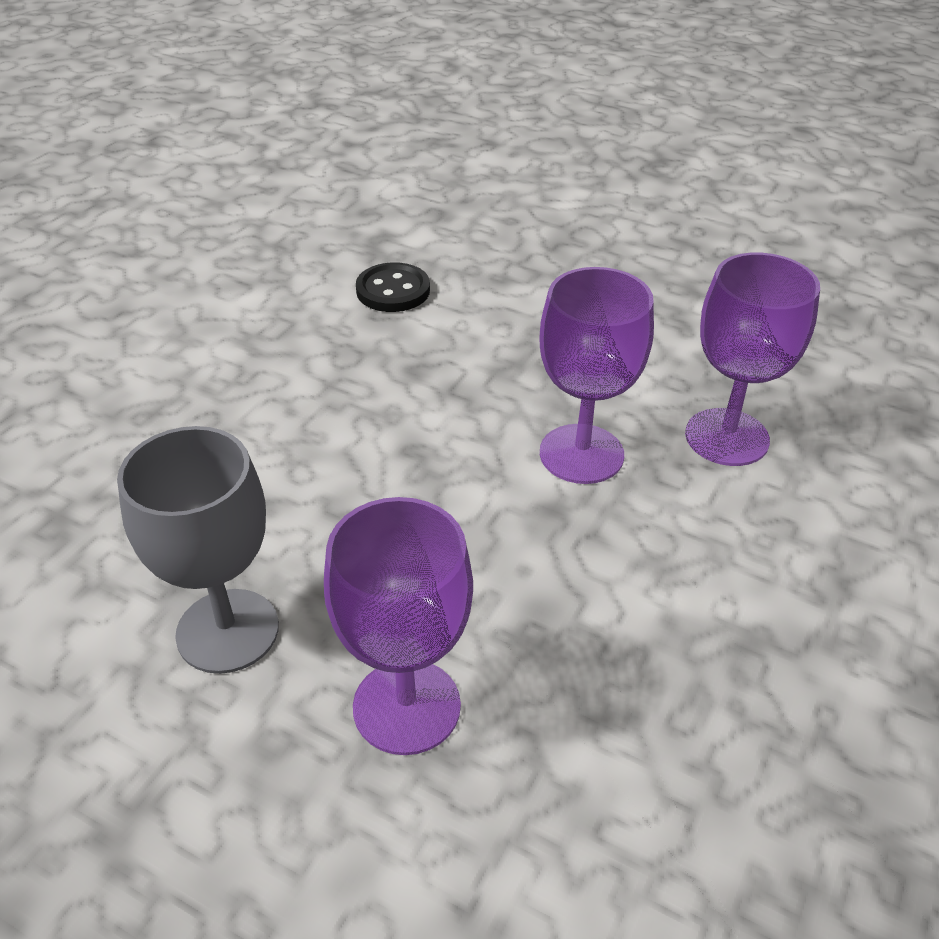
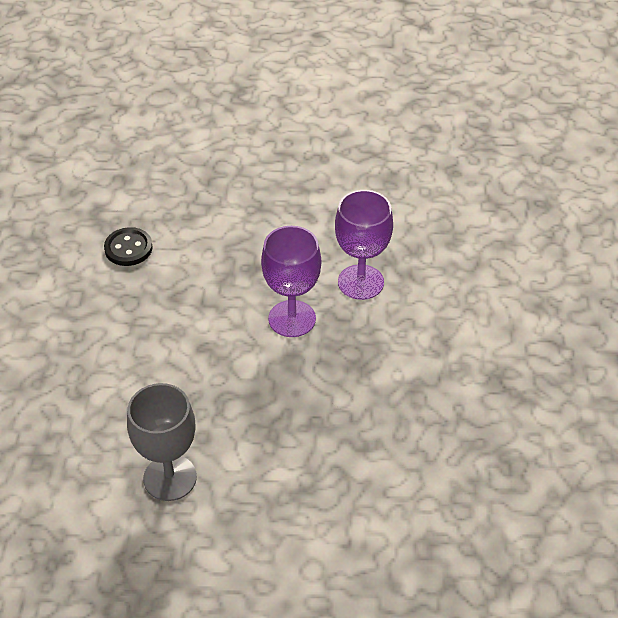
camera: 25 degrees left, 5 degrees up
(406, 706) = (276, 478): purple goblet -> none

